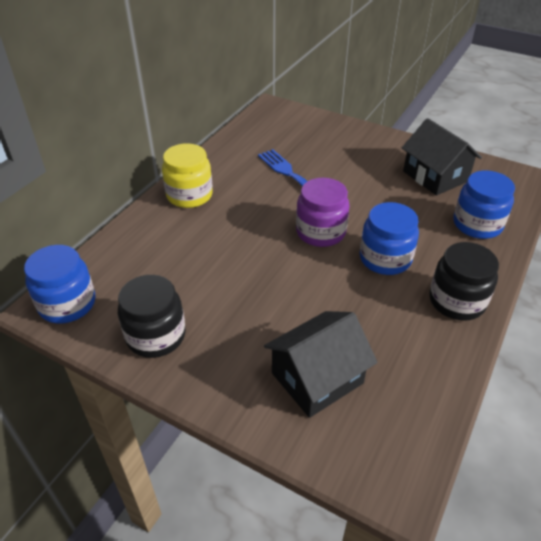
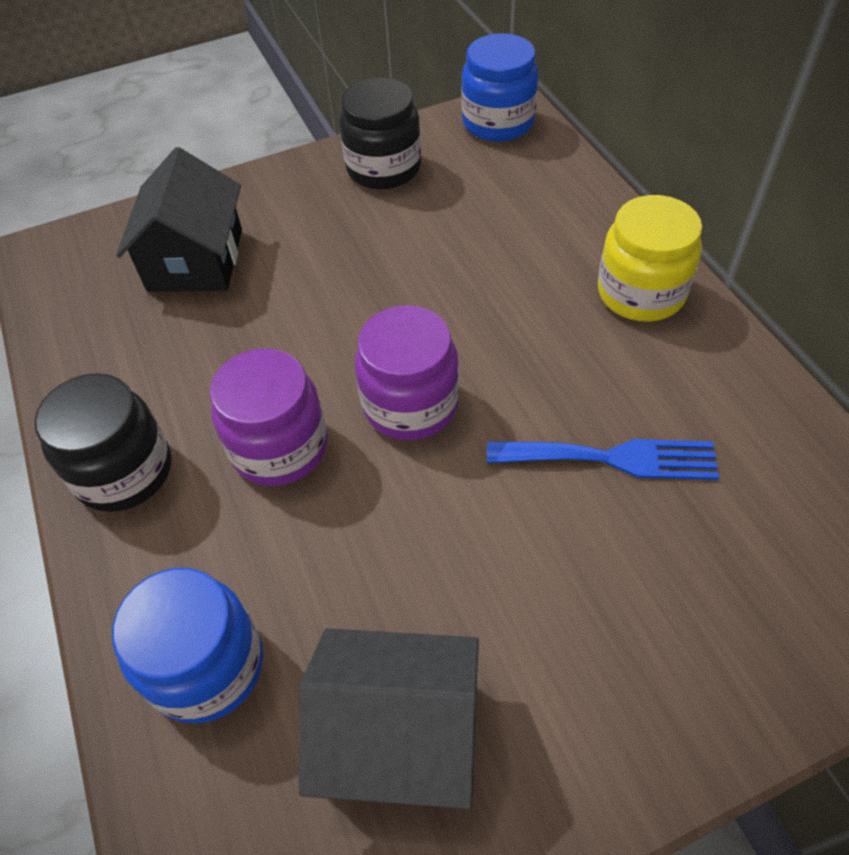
camera: 130 degrees right, 10 degrees up
(385, 258) = (279, 447): blue jar -> purple jar

